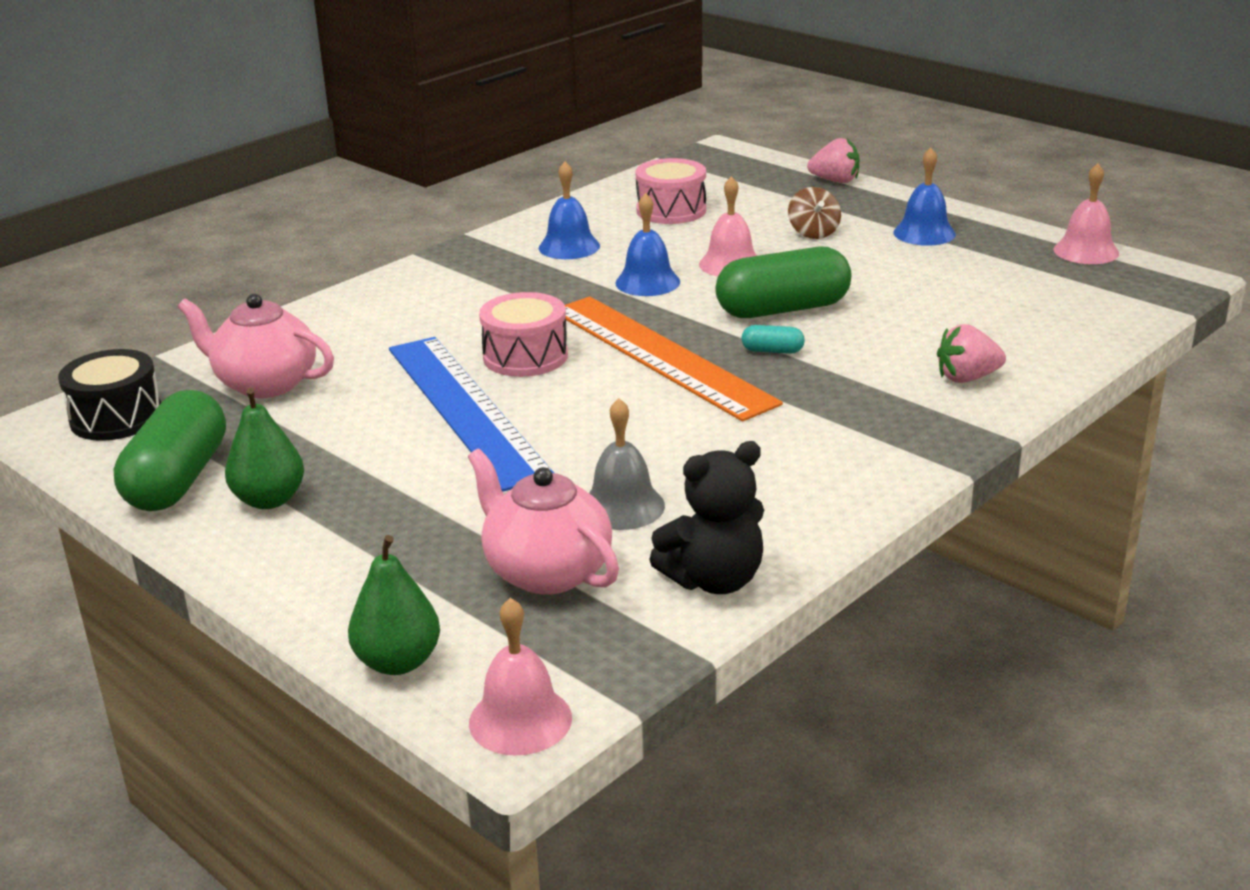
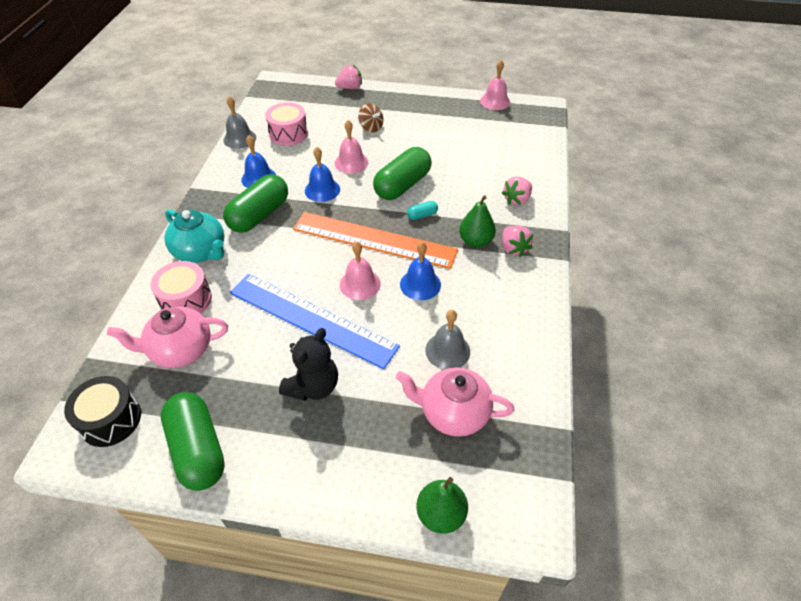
camera: 35 degrees left, 20 degrees up
(269, 500) = (267, 437): green pear -> green pear (475, 241)
(401, 299) = (201, 252): none -> turquoise teapot
(520, 720) = (529, 517): pink bell -> pink bell (360, 284)
(523, 285) = (259, 215): none -> green capsule
(525, 356) = (308, 267): pink drum -> pink drum (186, 300)
(592, 199) = (239, 138): none -> grey bell
(714, 580) = (528, 378): black teddy bear -> black teddy bear (313, 386)
(883, 432) = (513, 249): none -> pink strawberry
(924, 233) = (420, 111): blue bell -> blue bell (420, 284)

